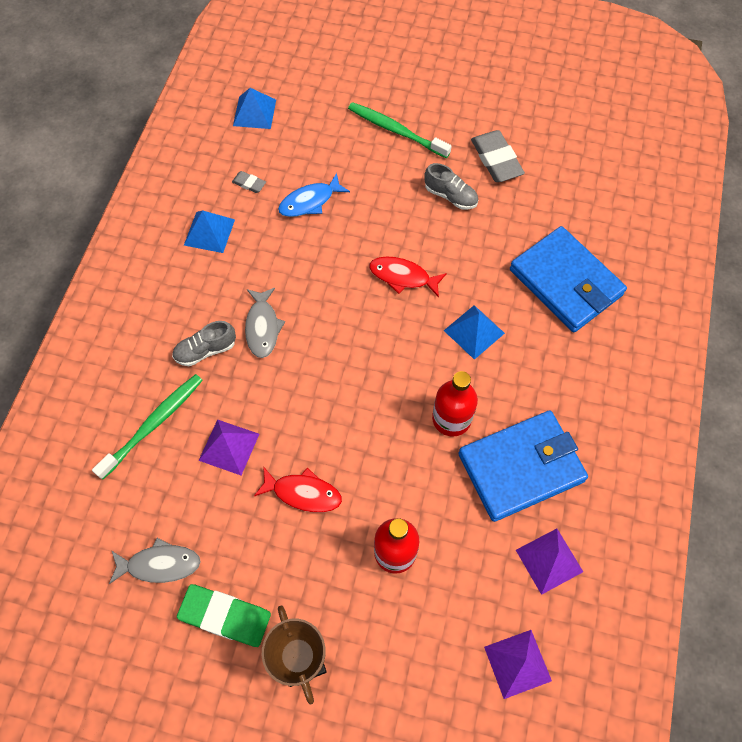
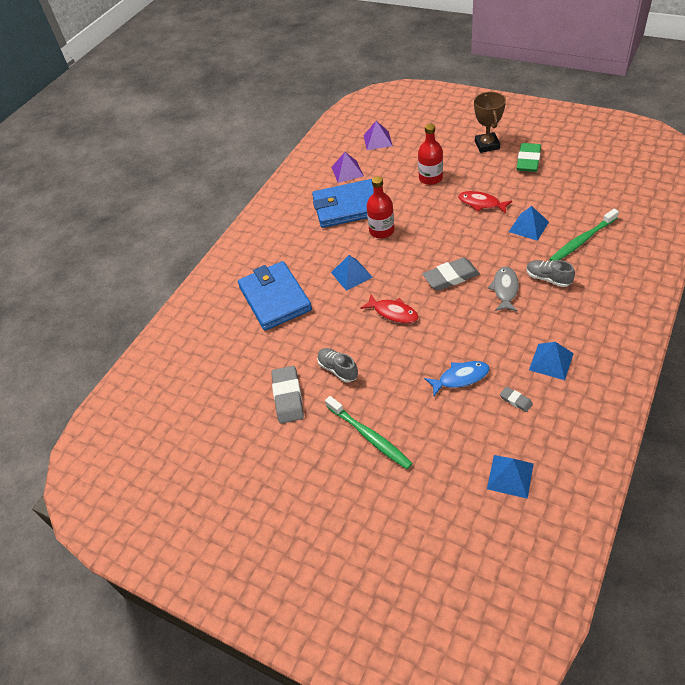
camera: 160 degrees left, 15 degrees down
(160, 564) = (568, 180): grey fish -> none
(206, 350) = (548, 278): grey shoe -> grey shoe turned 135 degrees counterclockwise
(225, 616) = (528, 160): green eraser -> green eraser turned 75 degrees clockwise
(229, 447) = (528, 226): purple pyramid -> blue pyramid
(336, 340) = (451, 277): none -> grey eraser

